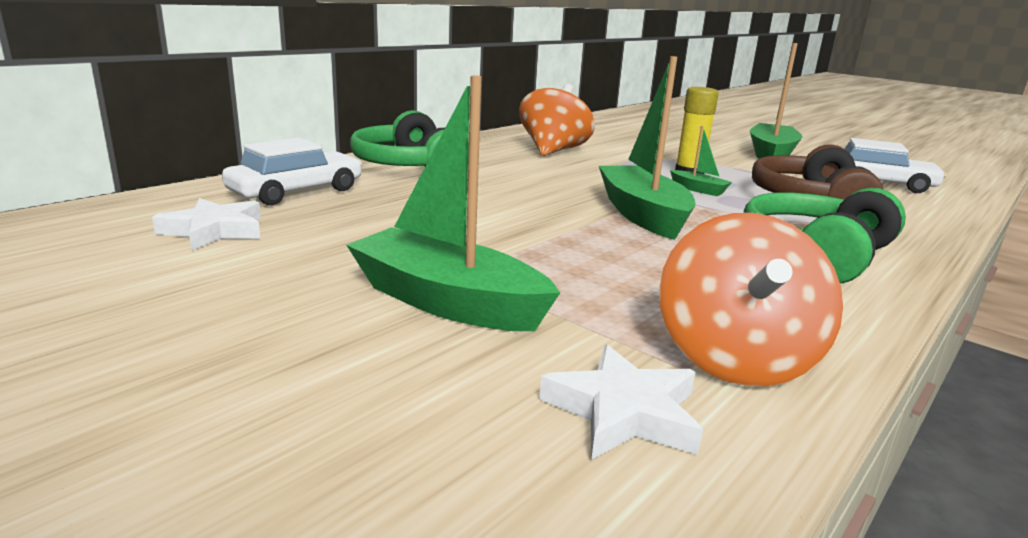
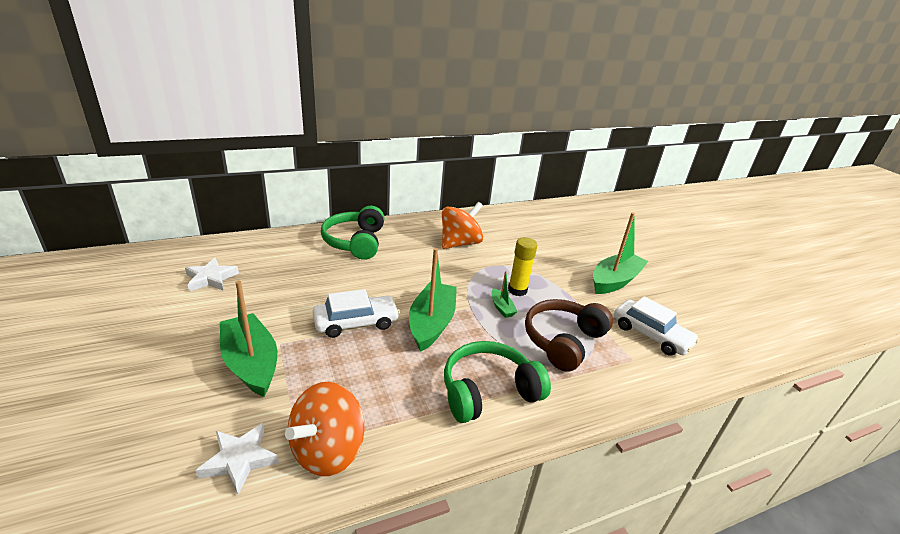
camera: 25 degrees right, 10 degrees up
(296, 191) = (275, 254): white car -> white car (356, 322)

